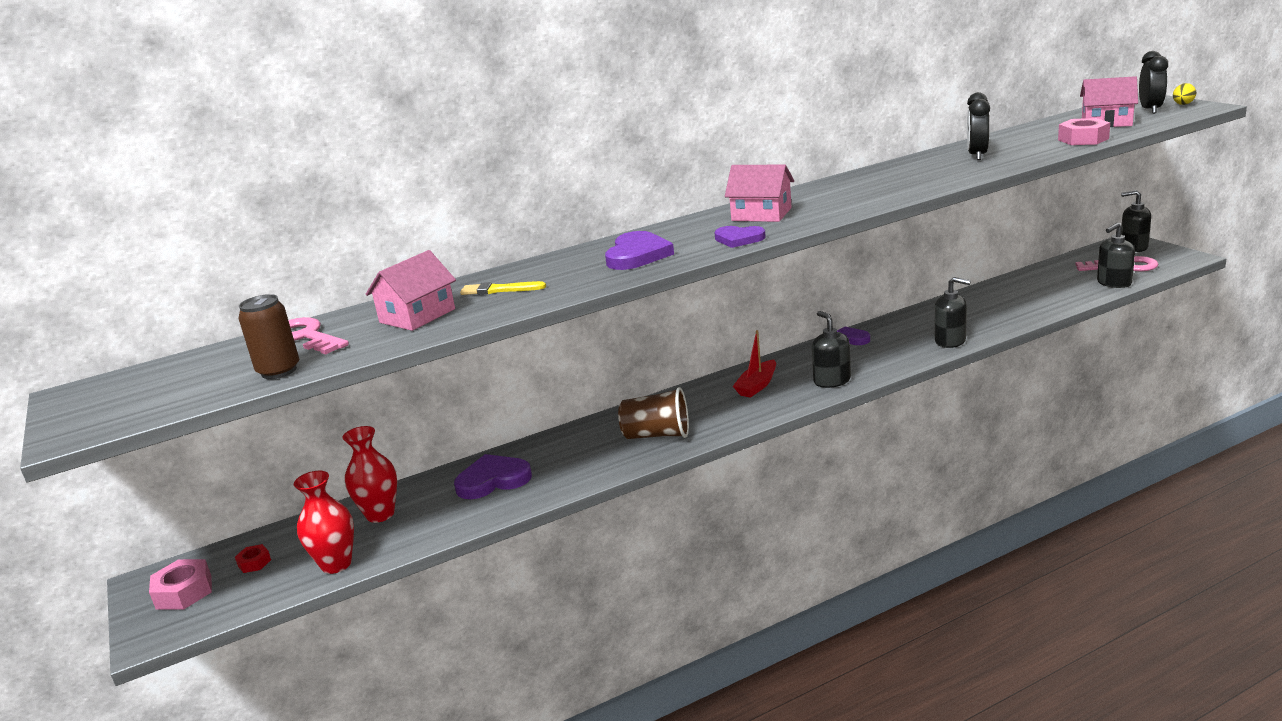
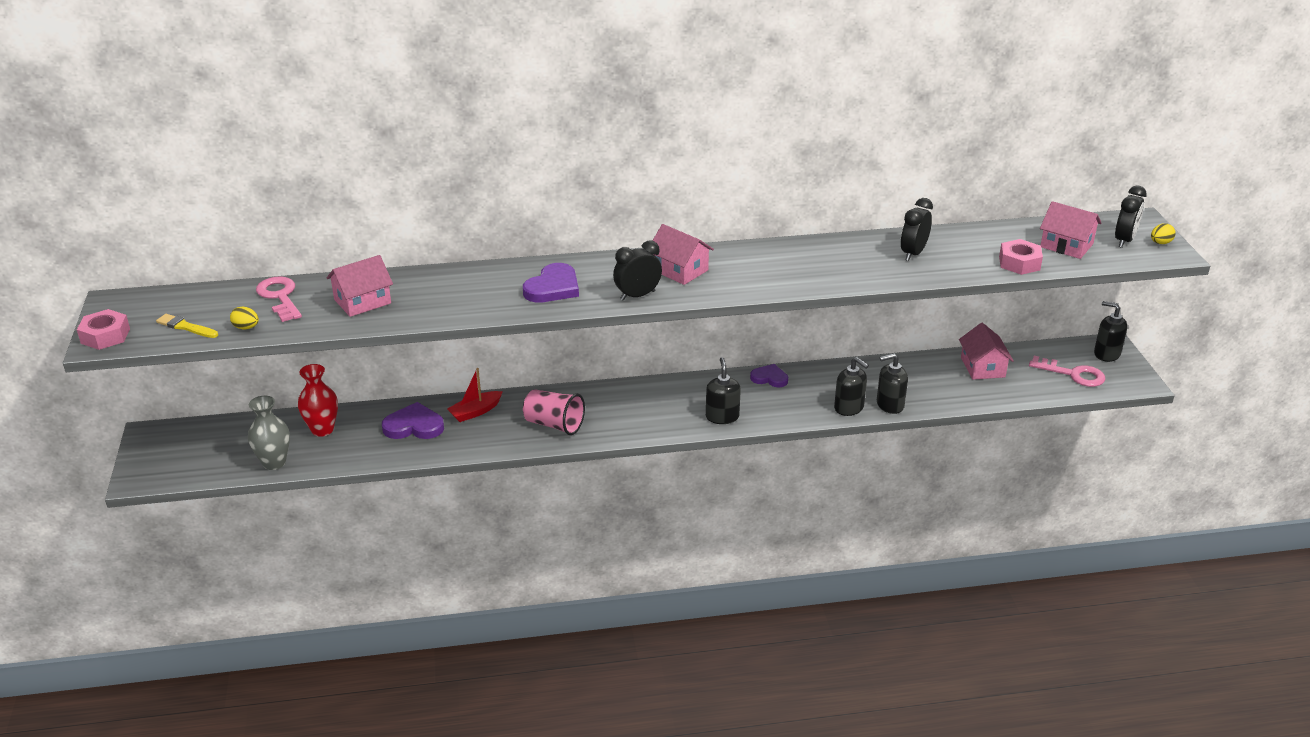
camera: 15 degrees right, 10 degrees up
(184, 592) = (169, 451): pink nut -> pink nut (105, 336)
(254, 563) = (223, 442): red nut -> none
(279, 371) = (246, 327): brown can -> yellow egg
(336, 564) = (274, 463): red vase -> grey vase
(500, 290) = (433, 292): yellow brush -> yellow brush (186, 327)
(657, 435) = (554, 424): brown cup -> pink cup
(739, 239) = (637, 295): purple heart -> black clock
(757, 386) = (662, 402): red boat -> red boat (475, 412)
(1038, 282) = (982, 367): none -> pink house
(1114, 283) = (1045, 390): black soap dispenser -> black soap dispenser (889, 405)

